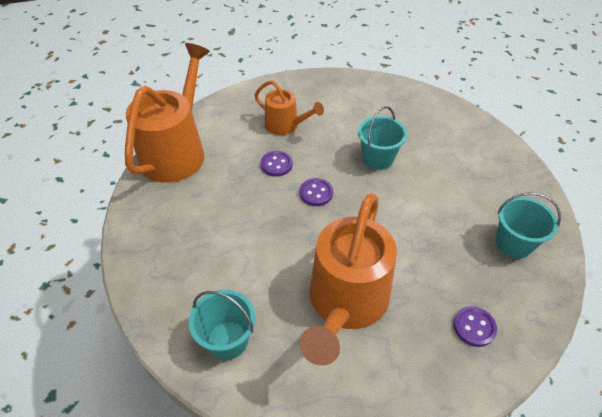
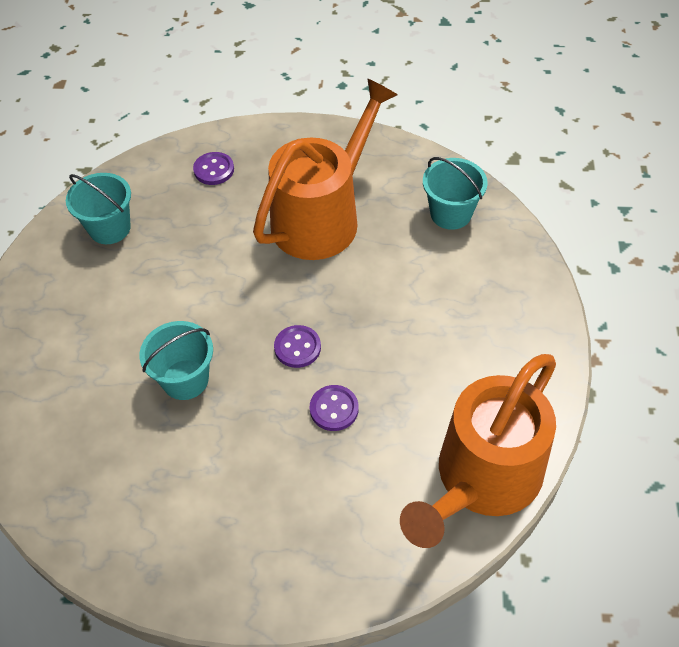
camera: 160 degrees left, 5 degrees up
(285, 125) = (292, 484): orange watering can -> none

